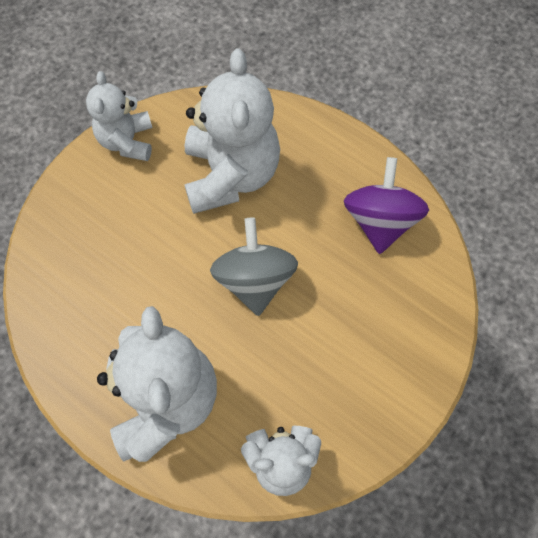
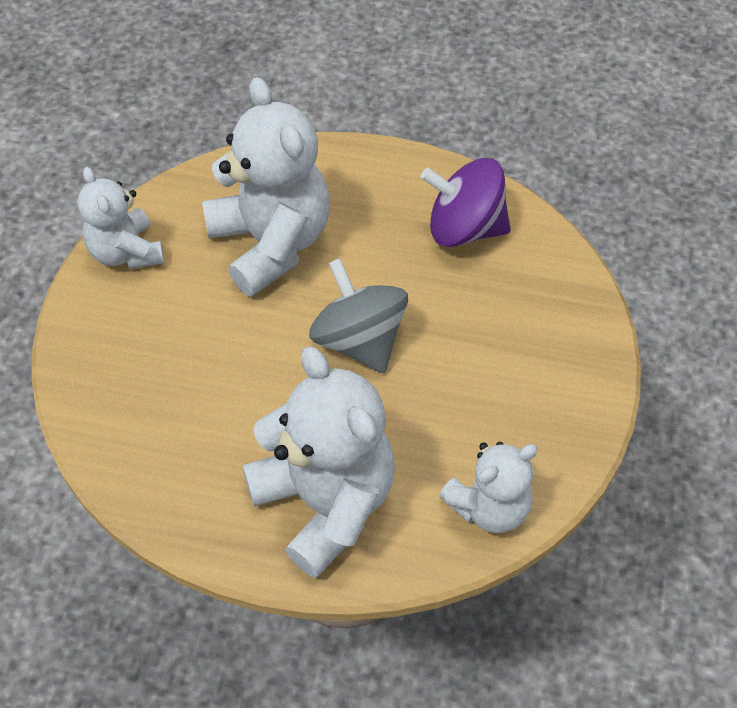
camera: 25 degrees left, 10 degrees down
(380, 221) = (464, 228): purple spinning top -> purple spinning top turned 60 degrees counterclockwise

